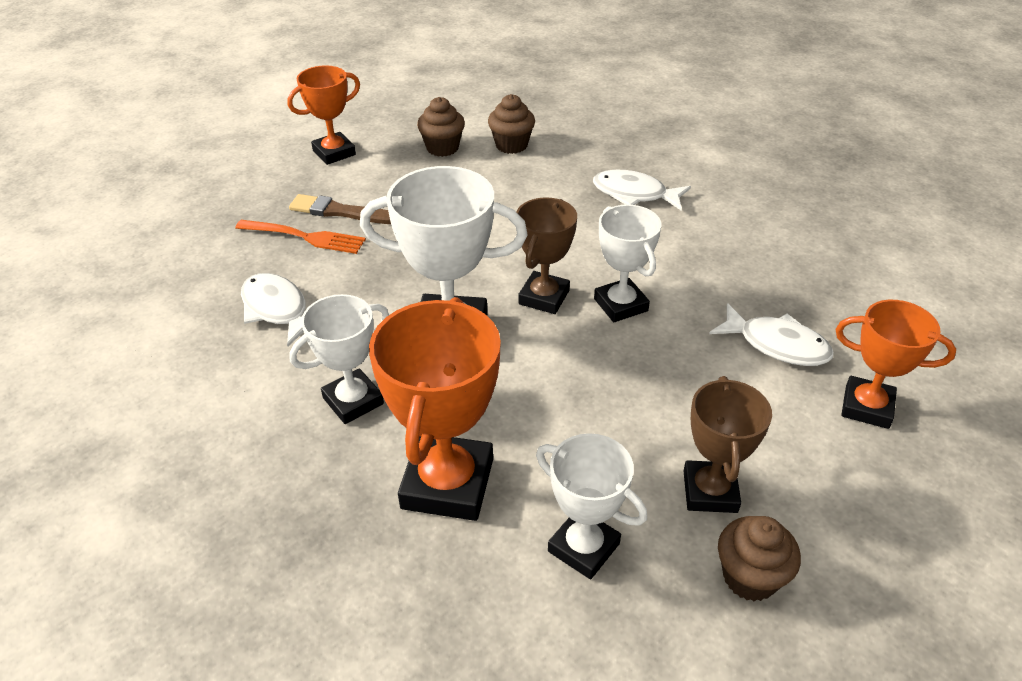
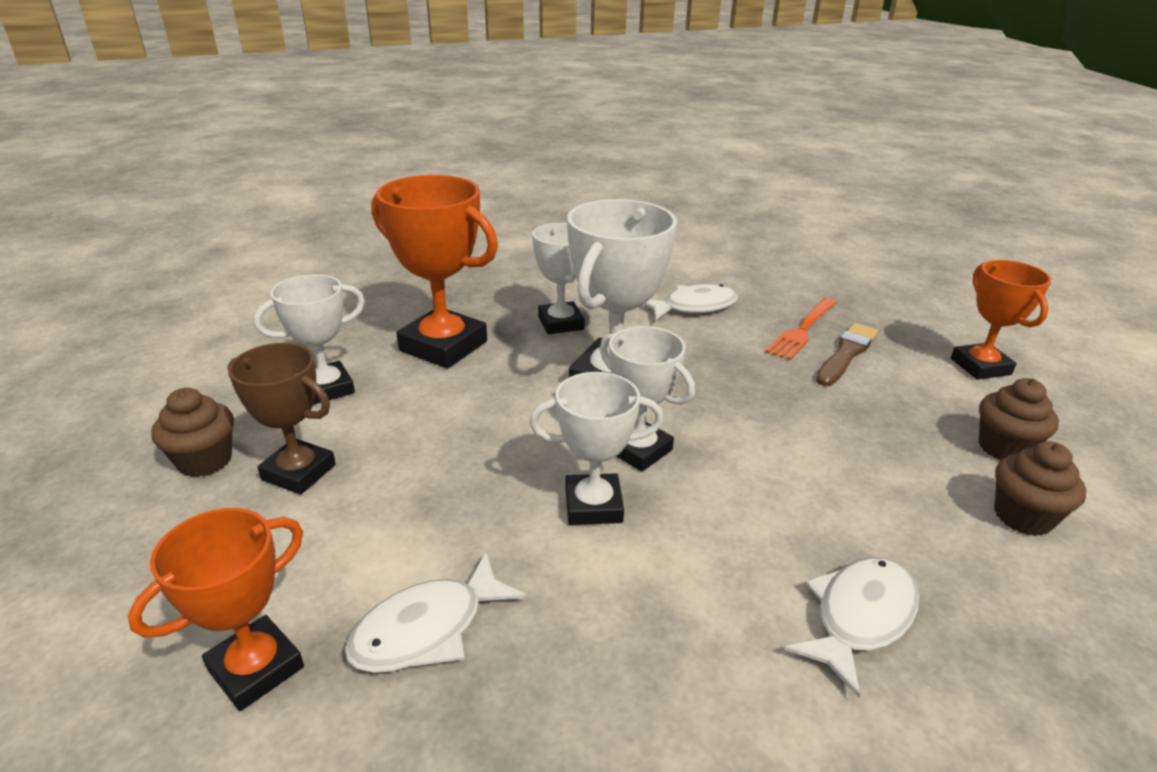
camera: 110 degrees right, 10 degrees down
(544, 297) = (638, 450): brown trophy -> white trophy

